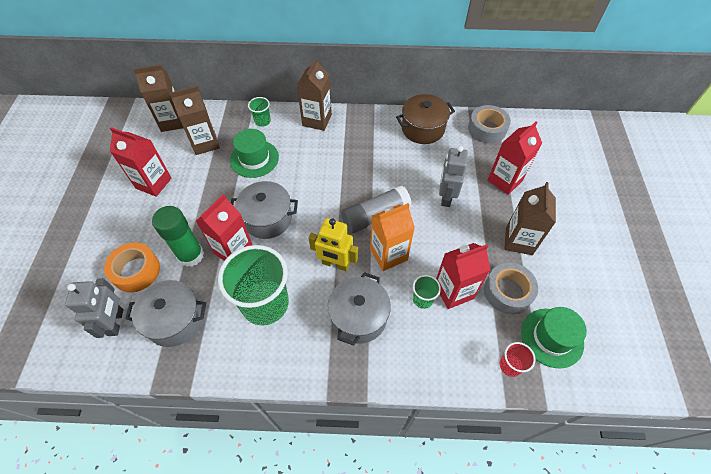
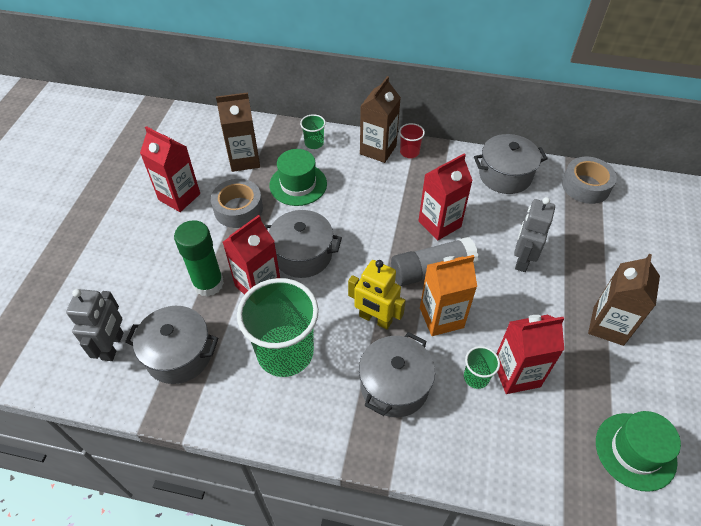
camera: 10 degrees right, 5 degrees down
(136, 271) = (144, 292): orange tape -> none
(172, 122) = (211, 131): brown carton -> none
(422, 129) = (505, 175): brown pot -> grey pot
(505, 180) = (600, 250): red carton -> red carton (439, 224)
(507, 292) = (585, 385): grey tape -> grey tape (238, 209)
(510, 365) = (576, 476): red cup -> red cup (409, 152)

